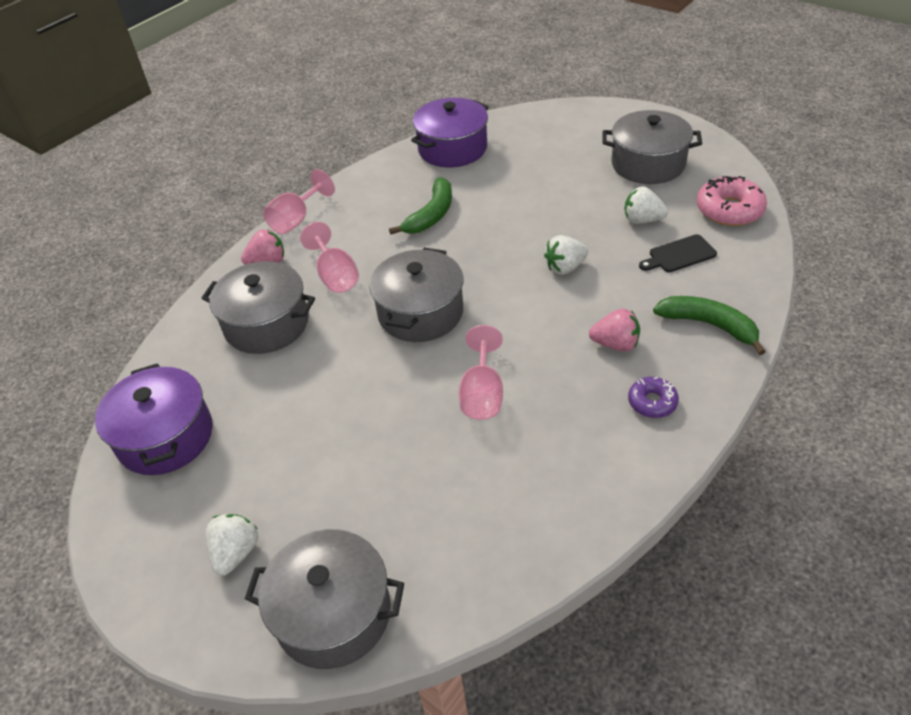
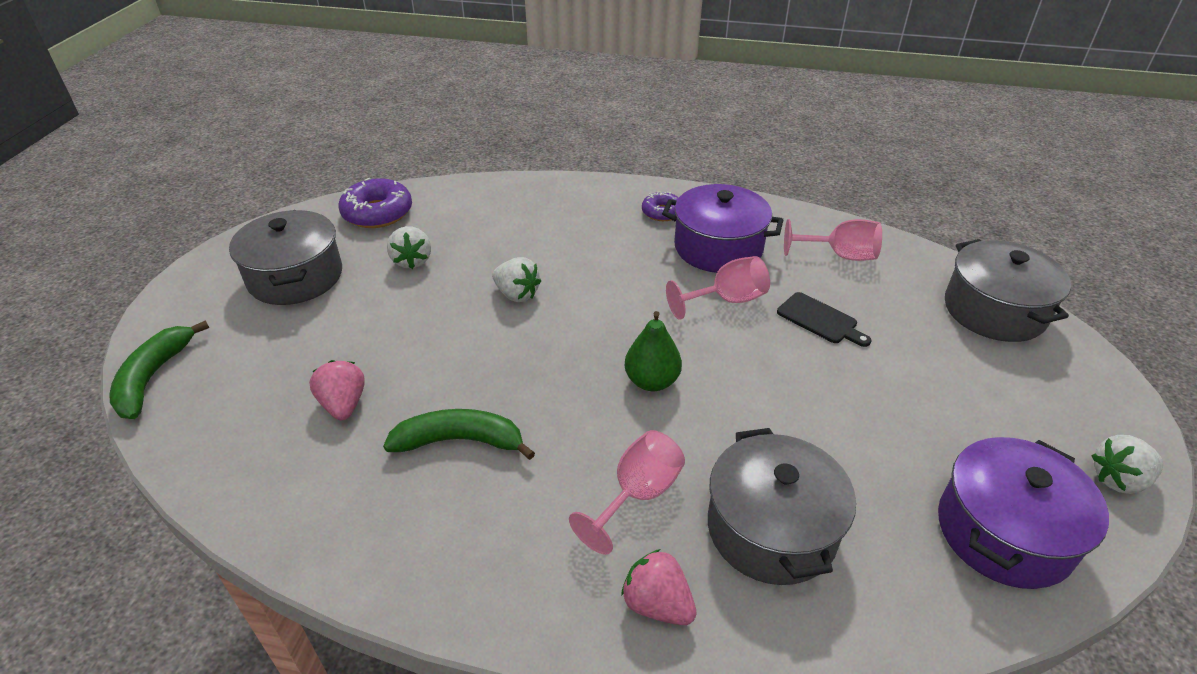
camera: 120 degrees left, 5 degrees down
(236, 552) = (1027, 391): white strawberry -> white strawberry (1118, 479)
(296, 219) = (533, 623): pink goblet -> pink goblet (839, 255)
(420, 312) = (651, 381): grey pot -> green pear
(452, 148) = (271, 480): purple pot -> purple pot (718, 247)
(615, 344) = (609, 241): pink strawberry -> pink strawberry (343, 405)
(679, 255) = (463, 229): black cutting board -> black cutting board (820, 320)
(709, 325) = (554, 201): green banana -> green banana (153, 377)
(729, 210) = (377, 213): pink donut -> purple donut

